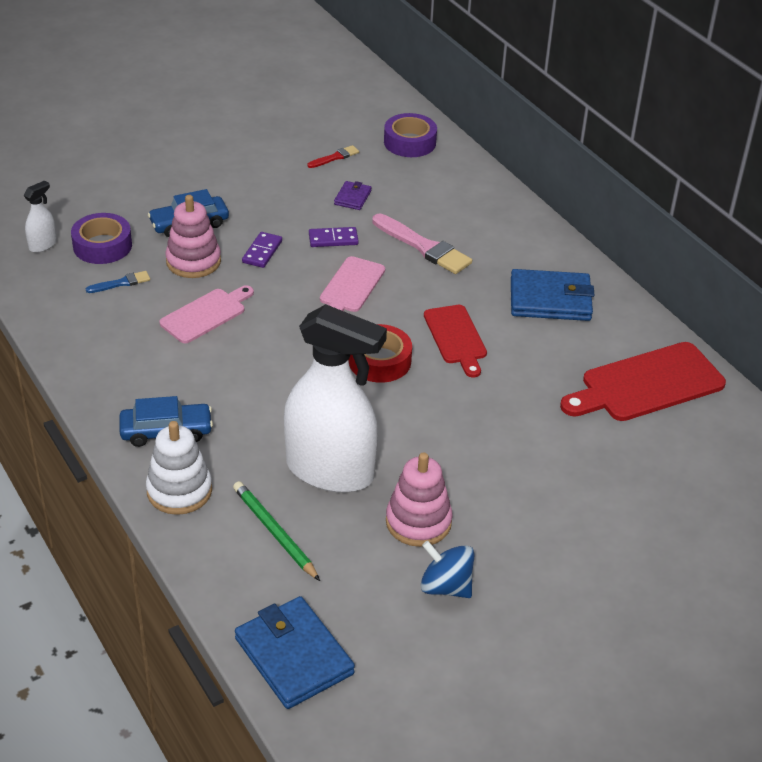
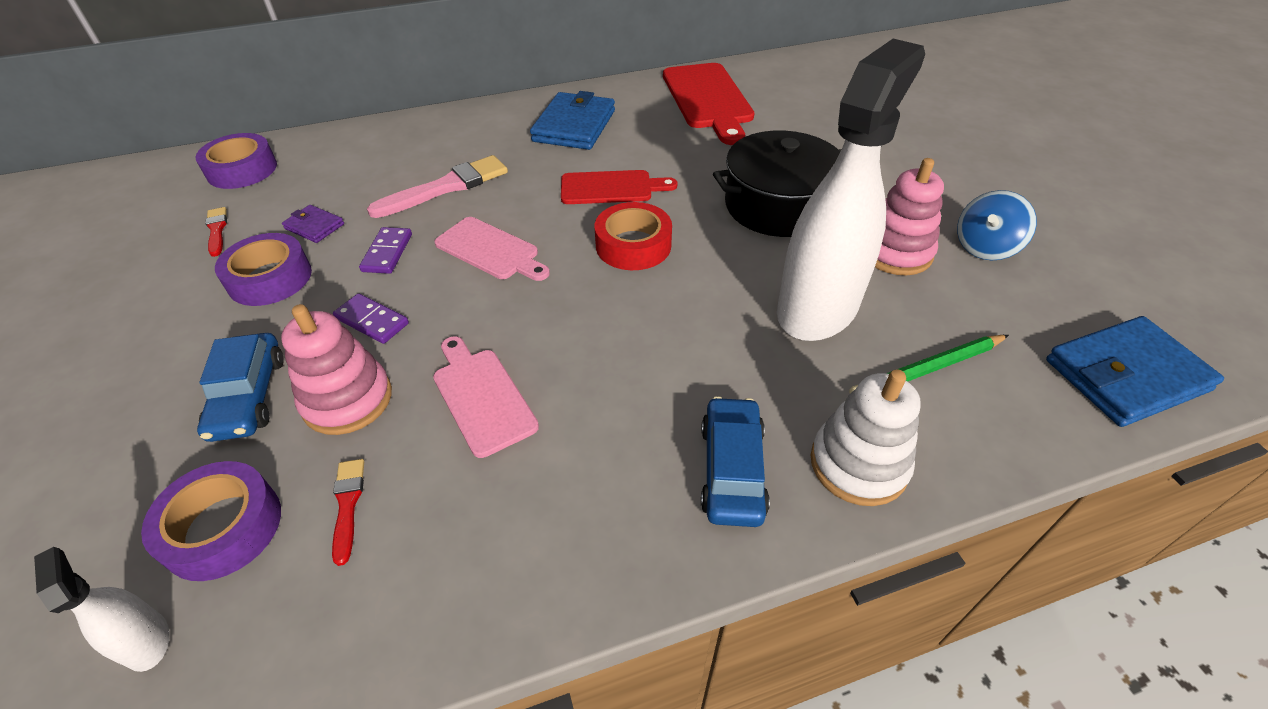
camera: 75 degrees left, 5 degrees up
(121, 283) = (348, 505): blue brush -> red brush
(292, 197) = (270, 278): none -> purple tape
(466, 444) = (778, 205): none -> black pot

